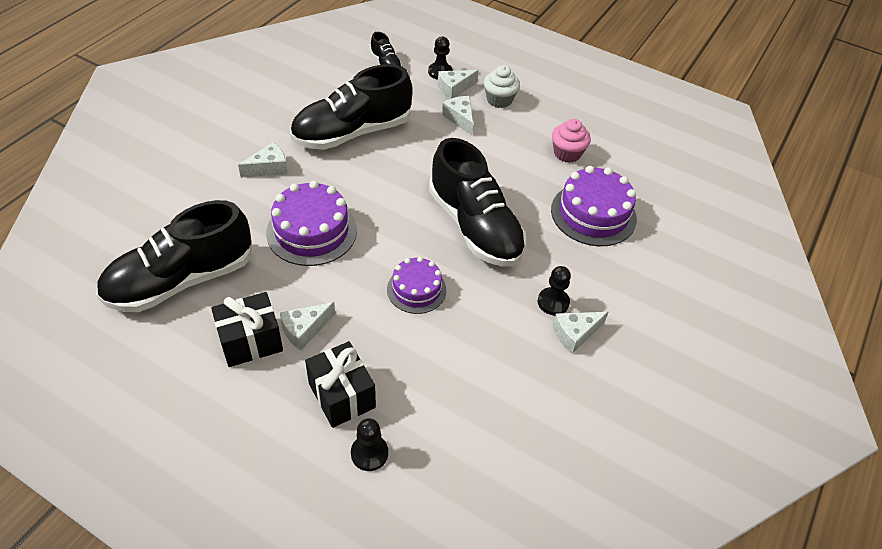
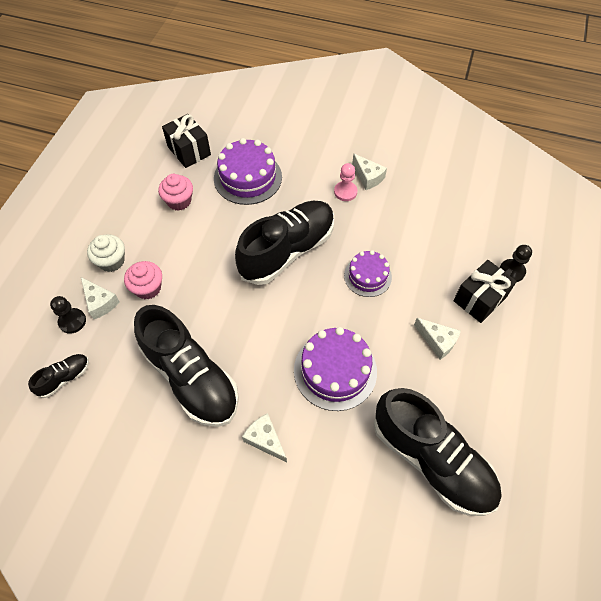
camera: 100 degrees left, 10 degrees up
(250, 341) = (465, 376): black gift -> black gift (189, 151)
(460, 118) = (148, 288): white cheese -> pink cupcake
(553, 302) = (345, 192): black pawn -> pink pawn

